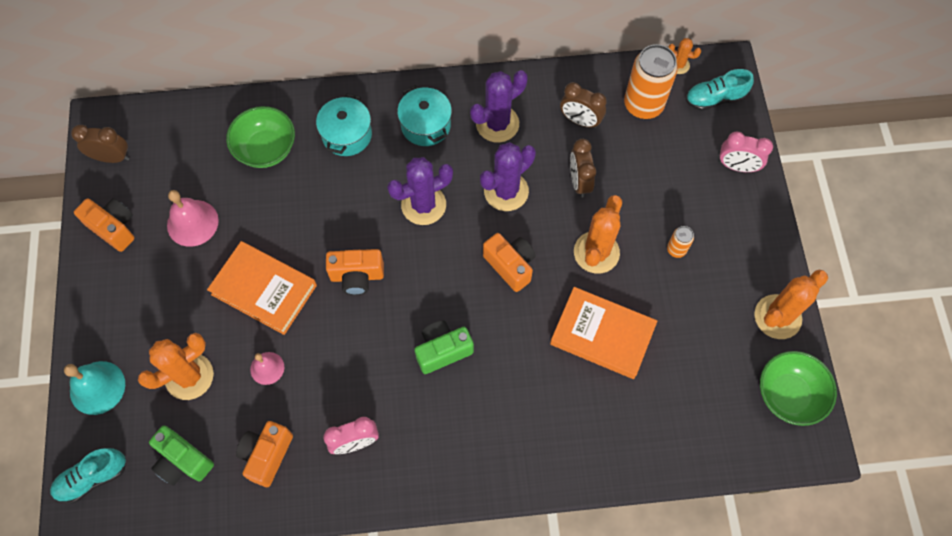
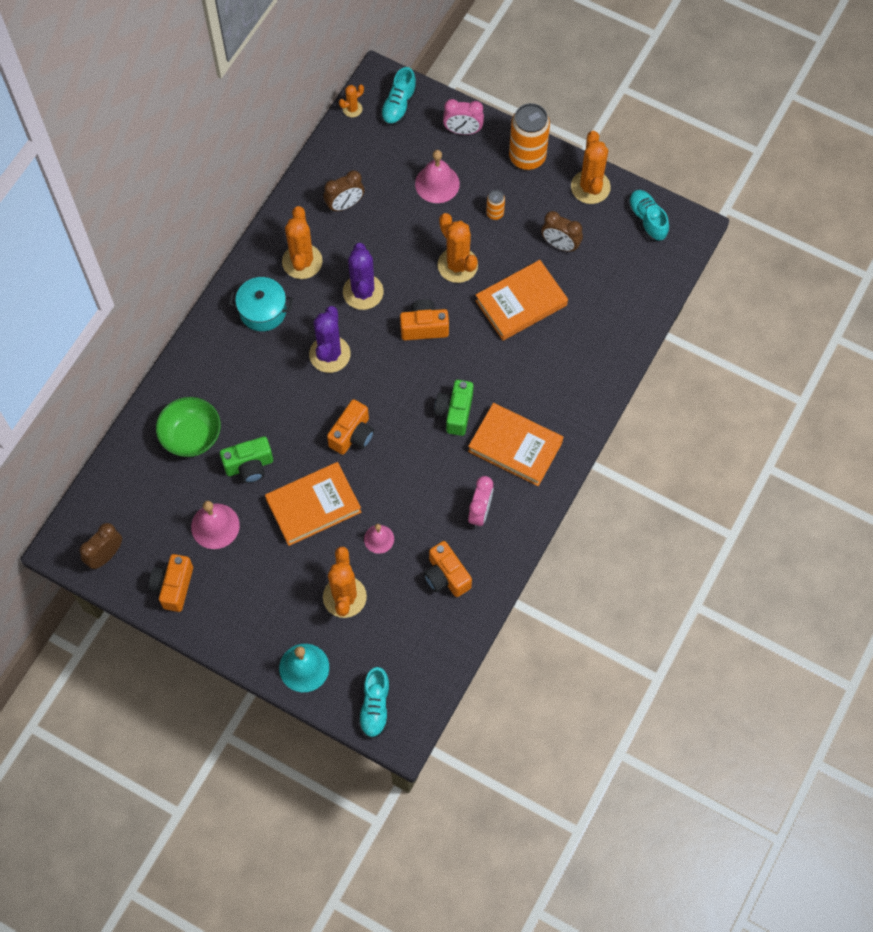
camera: 55 degrees left, 0 degrees up
(114, 228) = (173, 587): orange camera -> orange camera turned 60 degrees counterclockwise
(183, 461) = (408, 636): green camera -> green camera (249, 466)
(347, 135) = (226, 371): turquoise pot -> none
(446, 430) = (515, 447): none -> orange book
(497, 124) = (302, 261): purple cactus -> orange cactus
(579, 182) = (394, 239): brown clock -> brown clock (560, 245)
(643, 105) = (366, 155): orange can -> orange can (527, 157)
(665, 180) = (437, 183): none -> pink bell
(737, 166) = (463, 131): pink clock -> pink clock turned 45 degrees clockwise
(788, 395) = (647, 220): green bowl -> turquoise shoe

